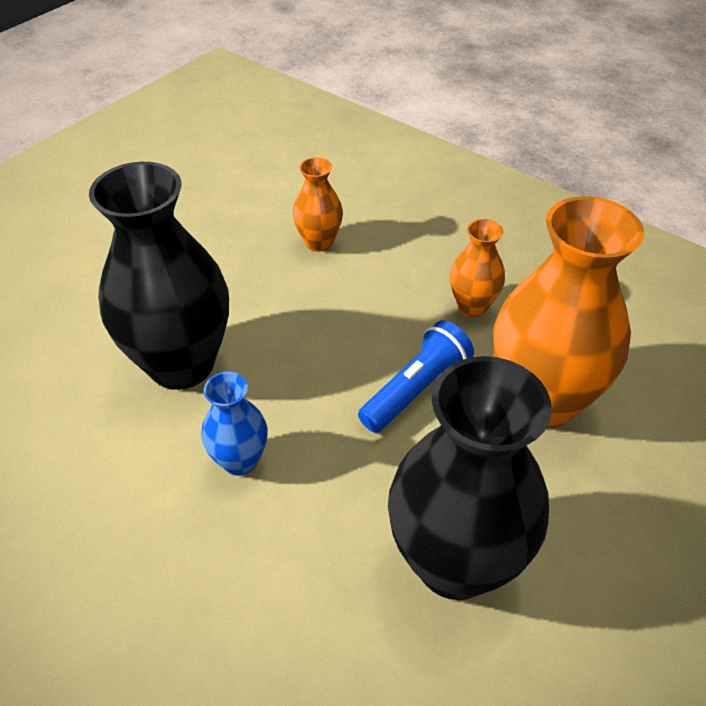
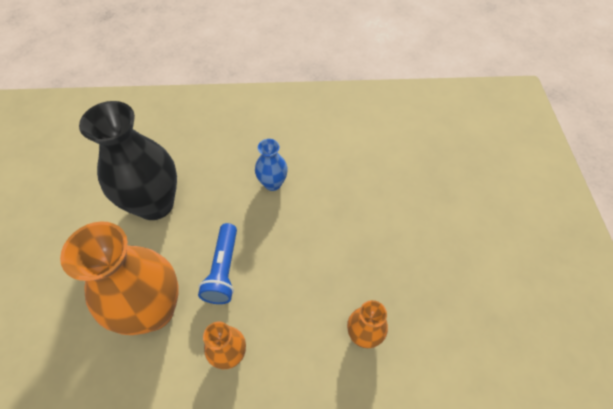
camera: 140 degrees right, 10 degrees up
(181, 364) = (344, 203): black vase -> none

